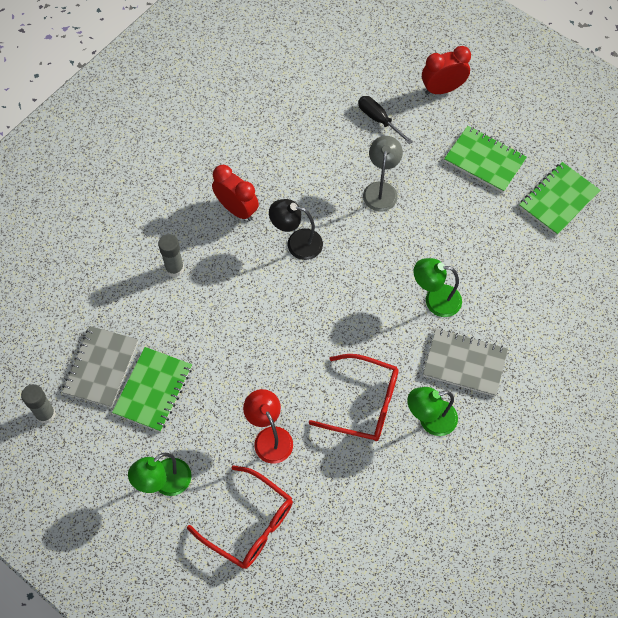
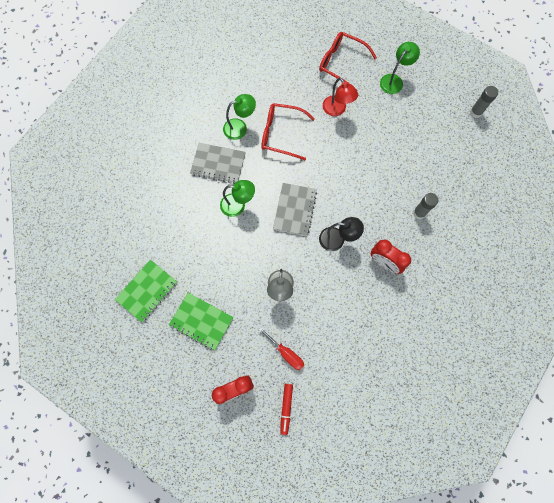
camera: 175 degrees right, 10 degrees up
(101, 367) = (450, 142): grey notebook -> grey notebook (295, 210)
(153, 390) = (414, 131): green notebook -> none
(378, 119) = (286, 353): black screwdriver -> red screwdriver
(382, 67) = (286, 408): none -> red marker

